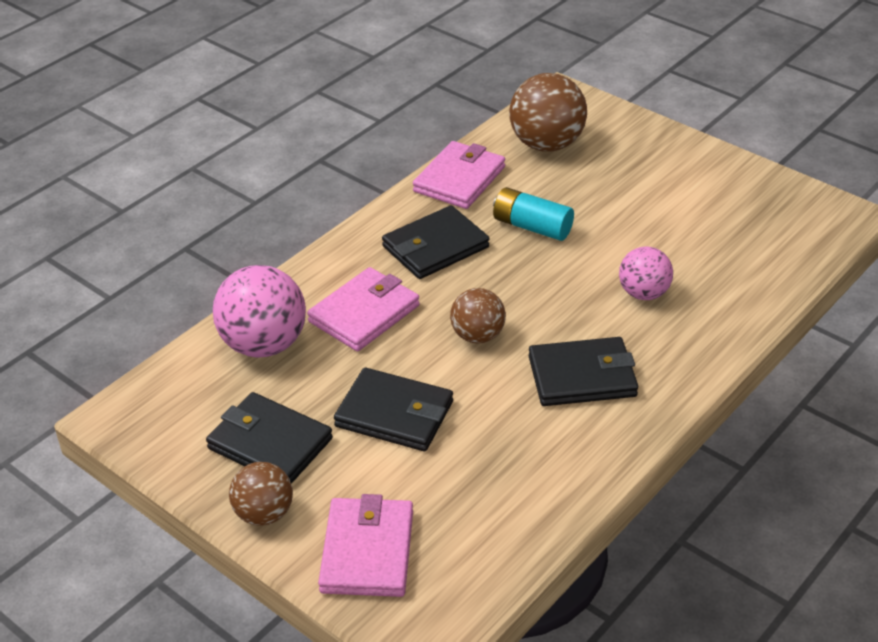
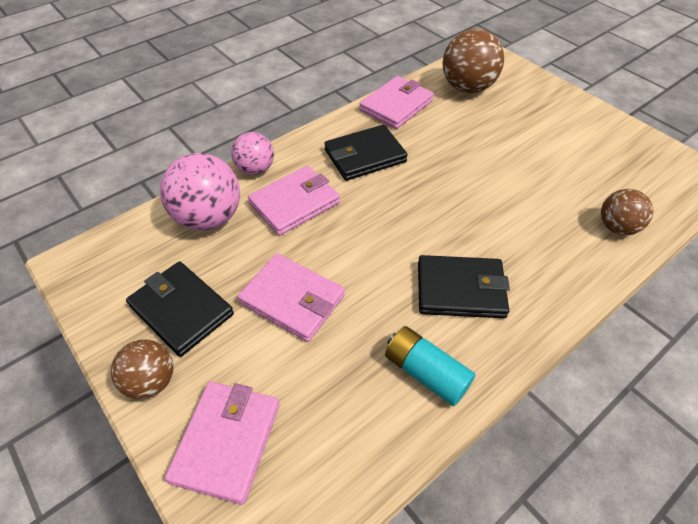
camera: 10 degrees right, 10 degrees up
(394, 414) = (292, 299): black wallet -> pink wallet
(477, 336) = (380, 237): brown ball -> brown ball (617, 227)
(532, 227) = (443, 150): turquoise battery -> turquoise battery (426, 373)
(643, 293) = (525, 220): pink ball -> pink ball (255, 169)

